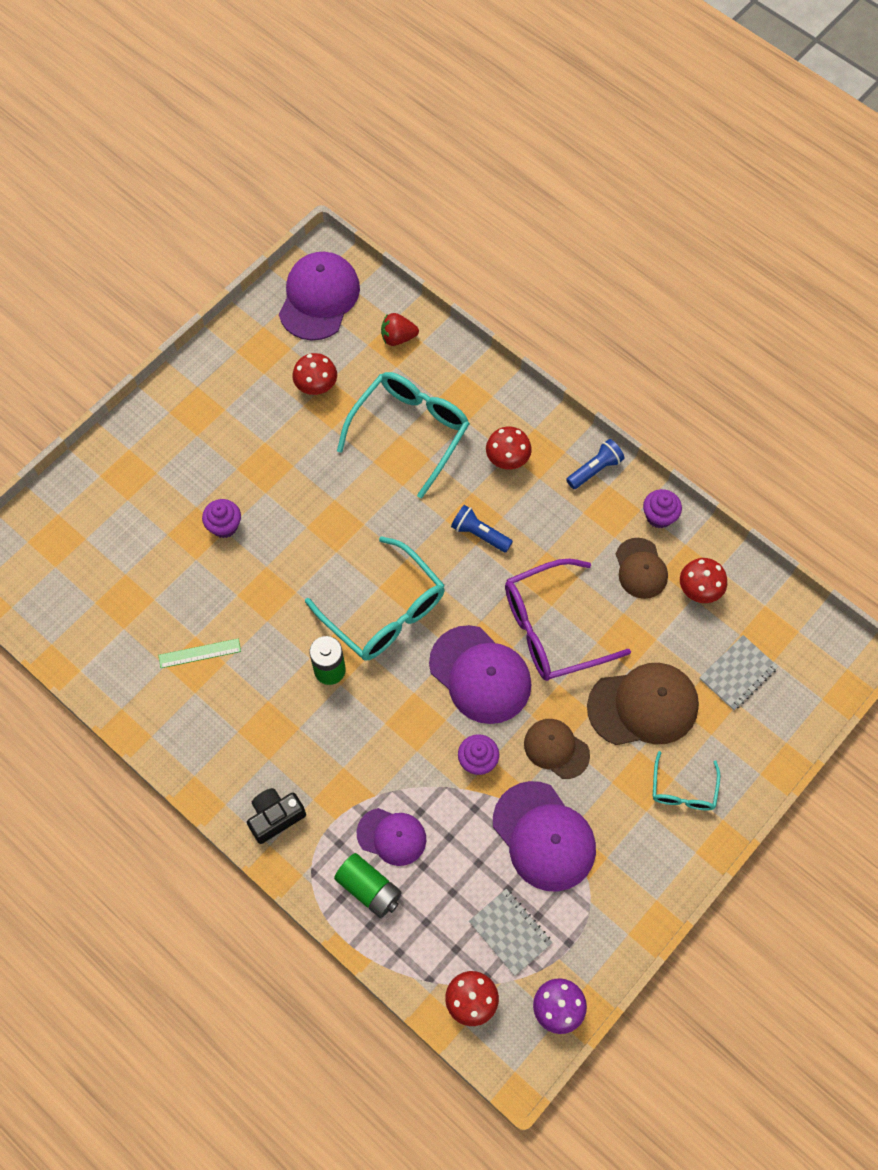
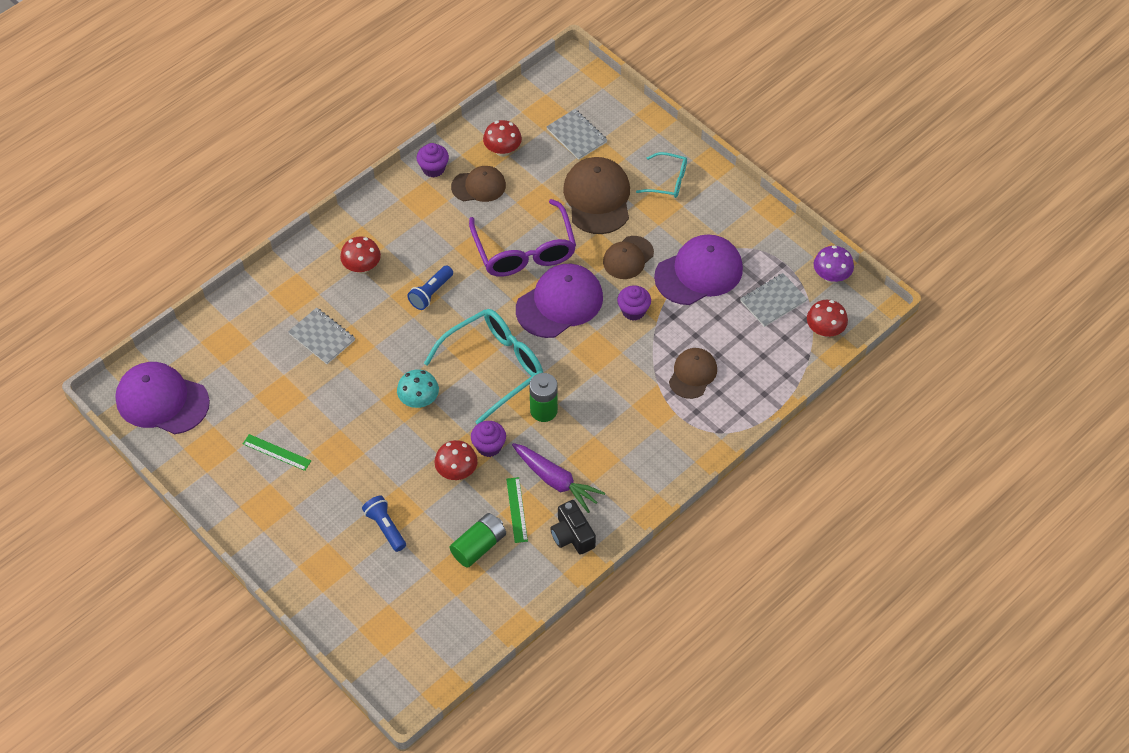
camera: 85 degrees left, 10 degrees down
(224, 526) = (393, 487): purple cupcake -> purple cupcake (489, 446)
(237, 691) = (556, 481): none -> purple carrot
(262, 410) = (276, 452): none -> green ruler
(275, 817) = (671, 456): black camera -> black camera (572, 535)
(316, 386) = (259, 407): red mushroom -> red mushroom (457, 471)
(334, 538) = (419, 400): none -> turquoise mushroom
(369, 889) = (735, 392): green battery -> green battery (479, 546)
(392, 836) = (693, 374): purple cap -> brown cap
(398, 337) = (220, 339): red strawberry -> none
(409, 432) = (322, 337): turquoise glasses -> grey notebook
(595, 469) = (382, 207): blue flashlight -> blue flashlight (385, 527)

